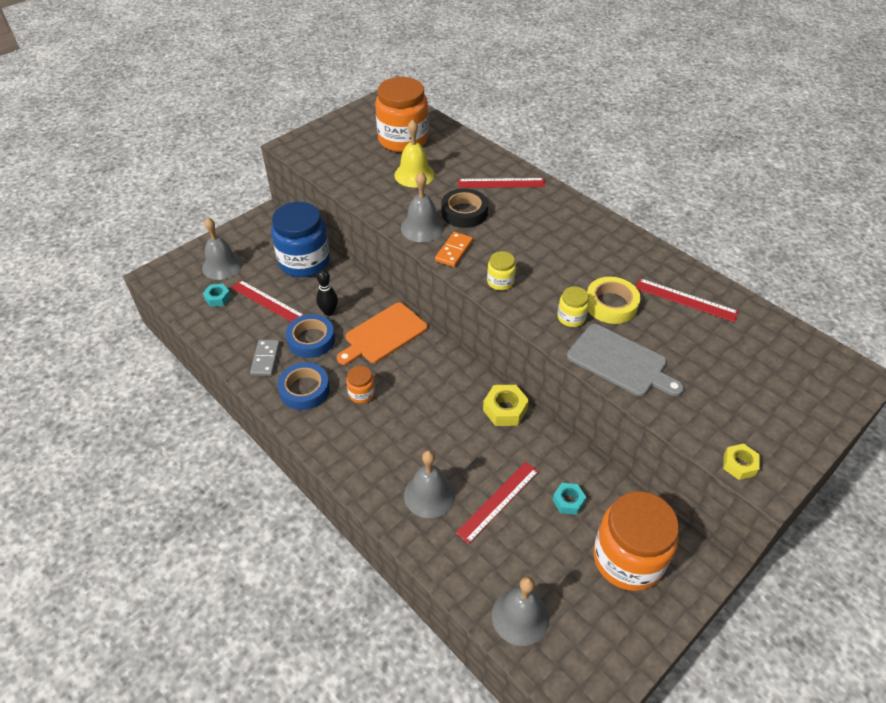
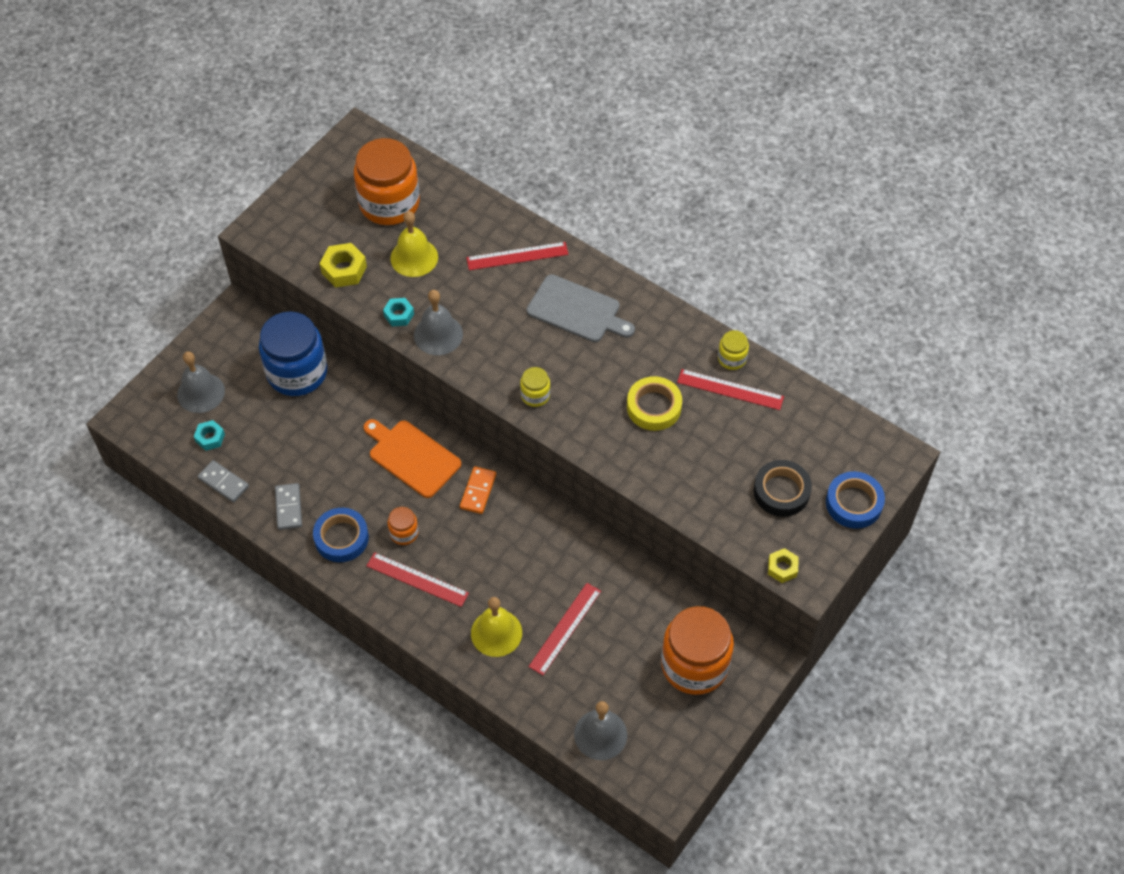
camera: 10 degrees left, 10 degrees up
(217, 332) = (223, 482): none -> grey domino
(267, 302) = (269, 434): red ruler -> red ruler (417, 579)
(311, 340) = (332, 476): blue tape -> blue tape (854, 503)
(329, 312) = (343, 437): black bowling pin -> none
(383, 334) = (412, 457): orange cutting board -> orange cutting board turned 90 degrees clockwise
(429, 495) = (496, 633): grey bell -> yellow bell
(454, 251) = (479, 361): orange domino -> orange domino (478, 491)
(464, 212) = (481, 306): black tape -> black tape (781, 491)
(505, 410) = (558, 528): yellow nut -> yellow nut (344, 270)
(568, 501) = (633, 617): turquoise nut -> turquoise nut (399, 315)
(571, 317) = (614, 429): yellow jar -> yellow jar (732, 358)
(620, 361) = (667, 474): grey cutting board -> grey cutting board (577, 310)

